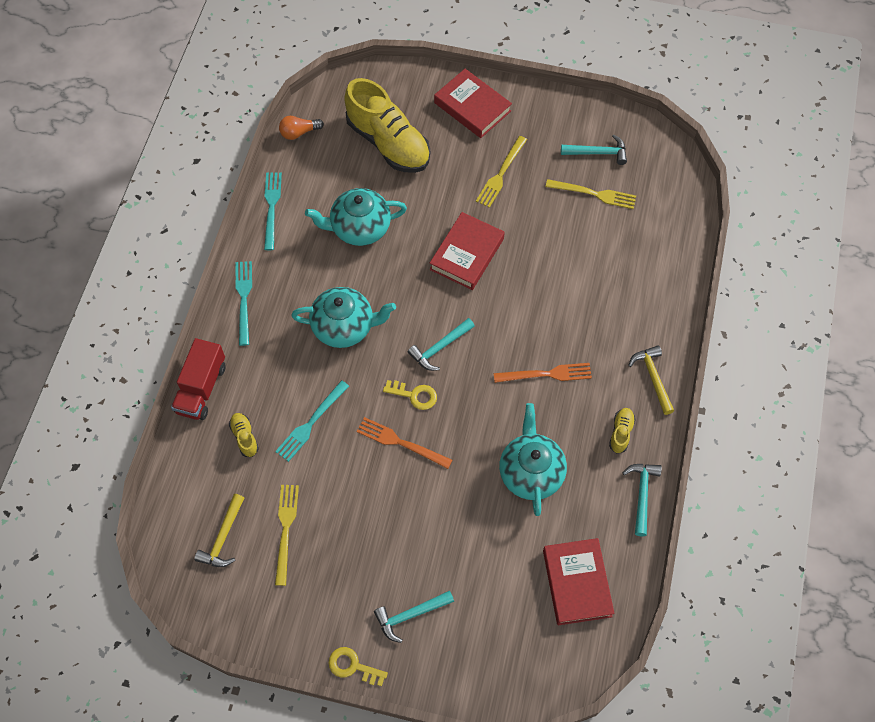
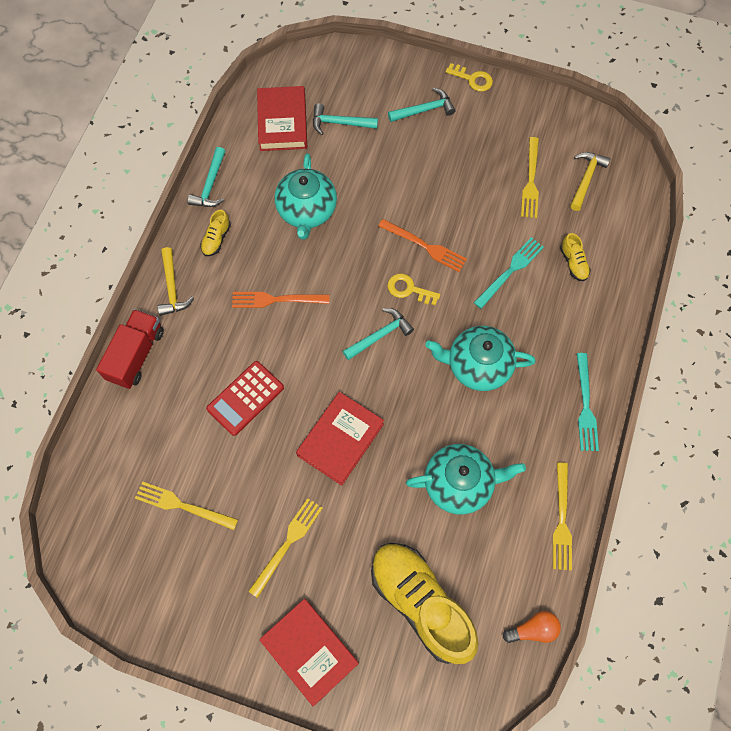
camera: 175 degrees left, 5 degrees up
(201, 388) = (620, 313): red truck -> red truck (136, 355)
(272, 207) = (561, 520): turquoise fork -> yellow fork
(558, 281) = (245, 398): none -> red calculator
(598, 153) = (165, 564): turquoise hammer -> turquoise hammer (340, 123)

